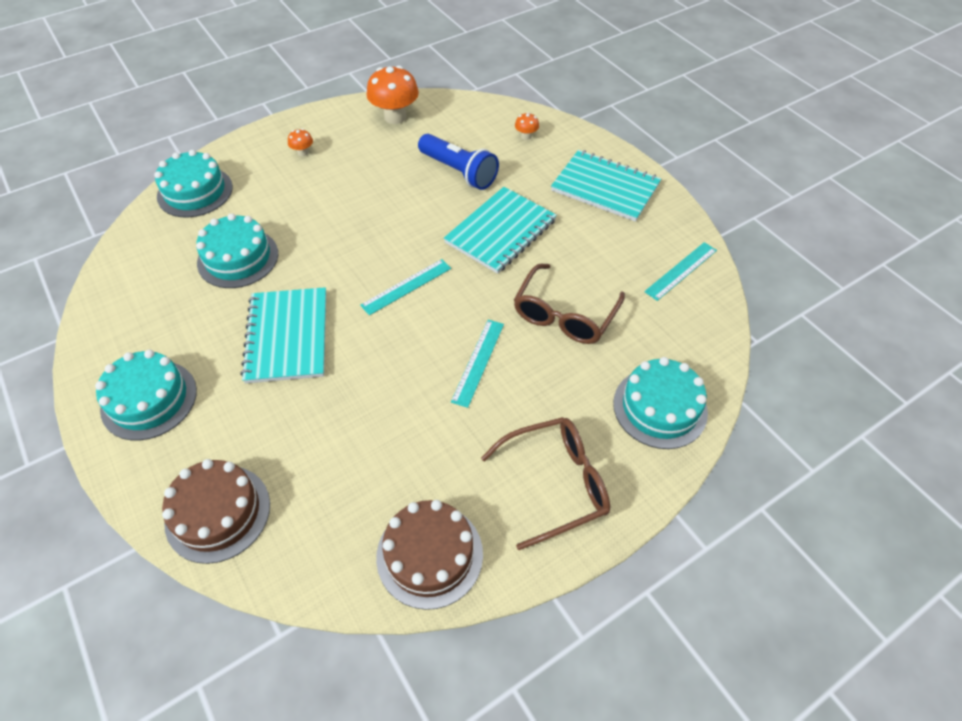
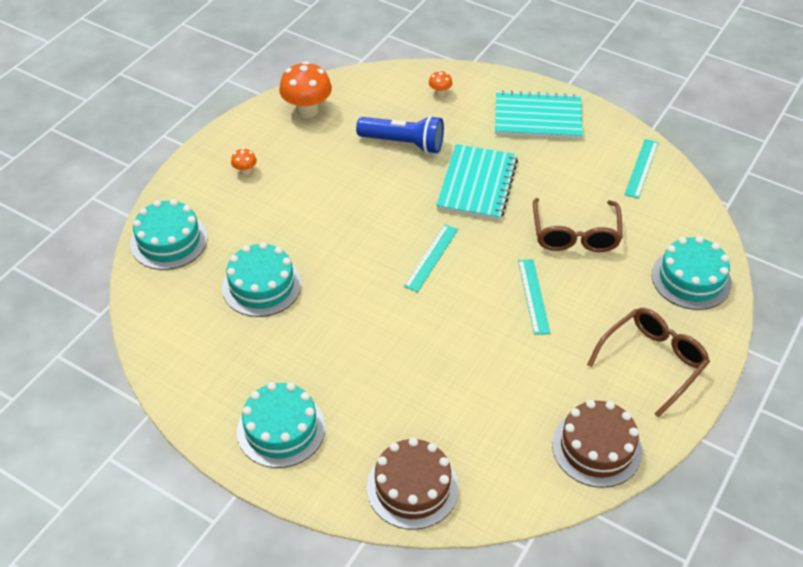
camera: 25 degrees left, 5 degrees down
(287, 336) = (360, 334): turquoise notebook -> none

